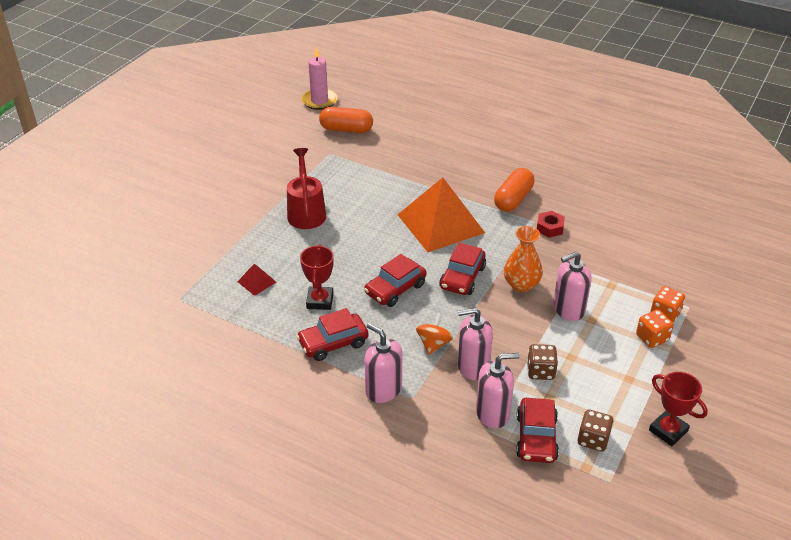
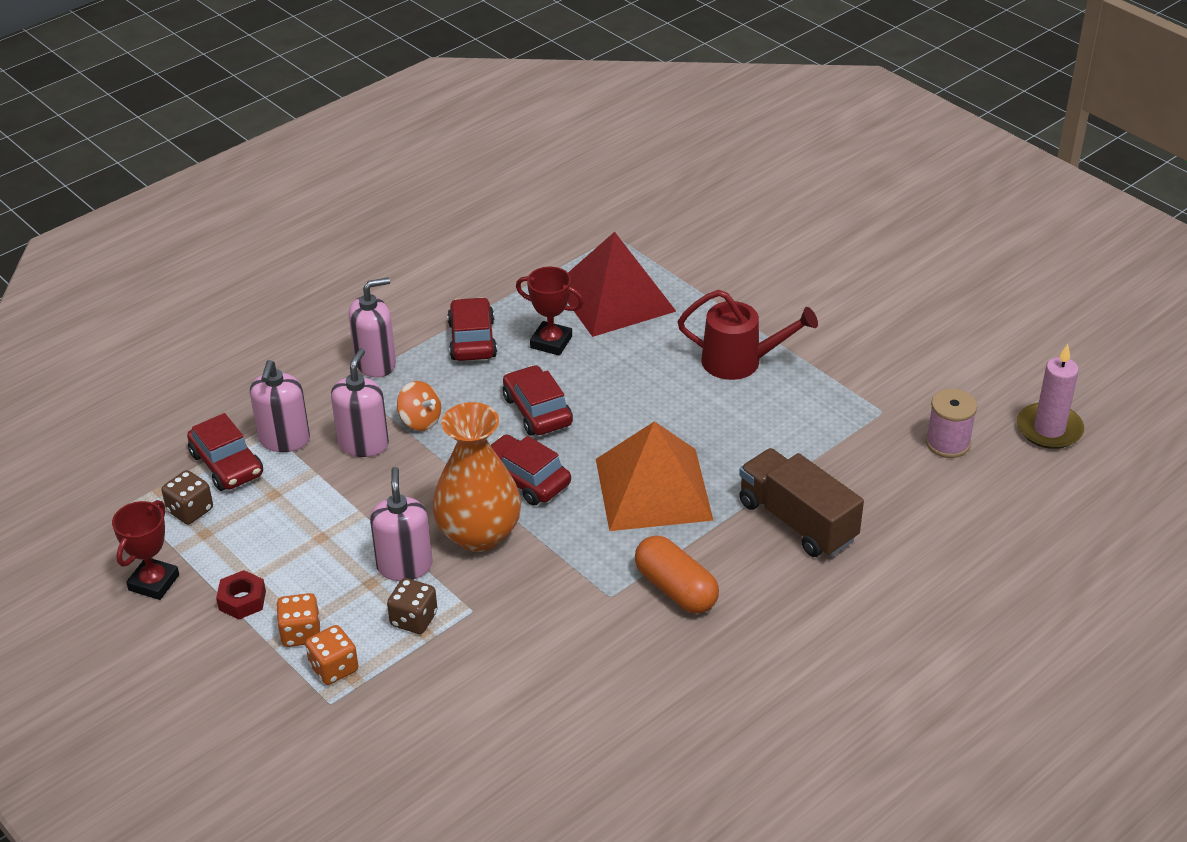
camera: 110 degrees right, 0 degrees up
(257, 282) = (614, 297): red pyramid -> red pyramid, size x2.47
(346, 129) = (948, 443): orange capsule -> pink spool
(436, 168) = (797, 521): none -> brown truck
(521, 284) = (479, 534): orange vase -> orange vase, size x1.52
(536, 437) = (227, 464): red car -> red car turned 150 degrees counterclockwise
(540, 371) = (317, 501): brown dice -> brown dice (414, 619)
(549, 228) = (585, 608): red nut -> red nut (242, 600)
(668, 431) = (154, 582): red trophy -> red trophy turned 45 degrees counterclockwise

